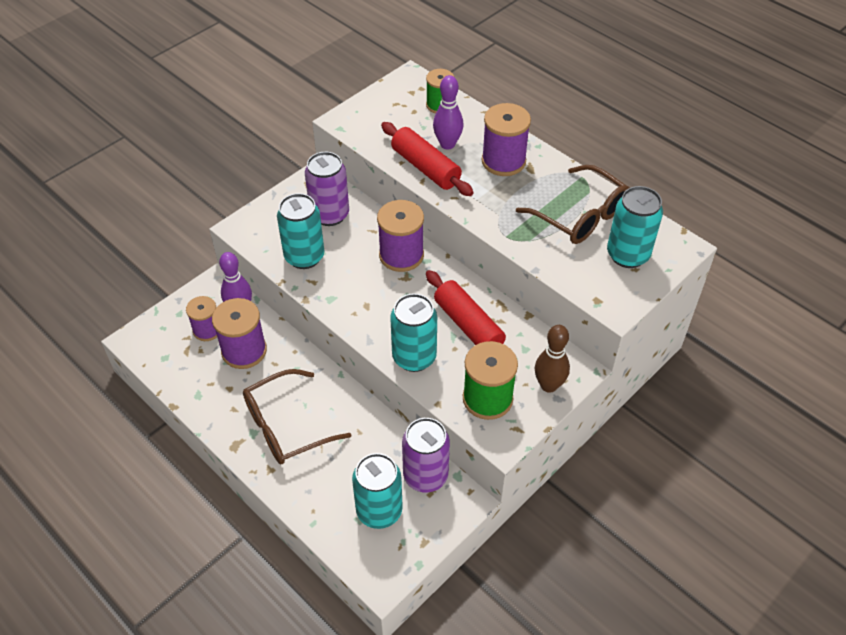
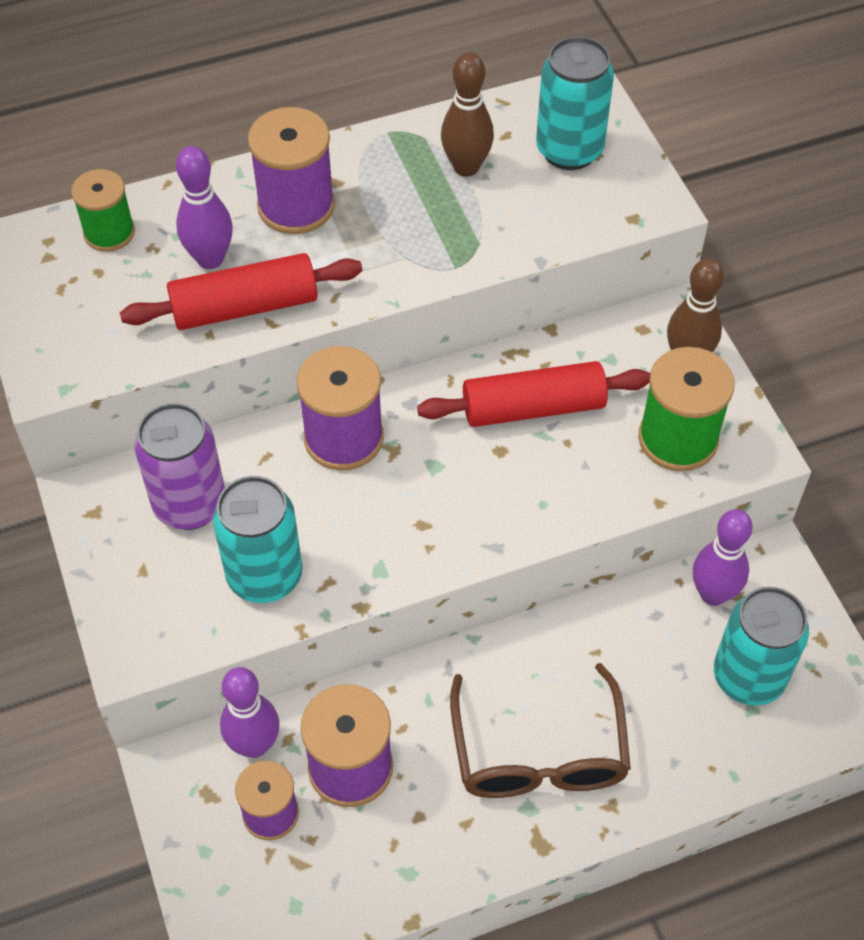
camera: 65 degrees left, 5 degrees up
(414, 357) = (559, 499): turquoise can -> none
(425, 476) = (713, 594): purple can -> purple bowling pin
(580, 216) = (466, 167): brown glasses -> brown bowling pin

